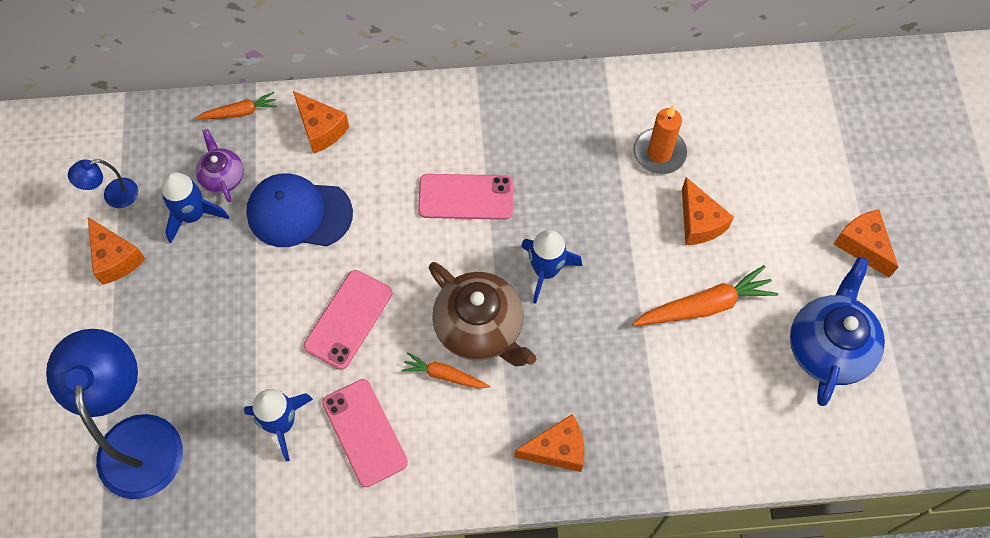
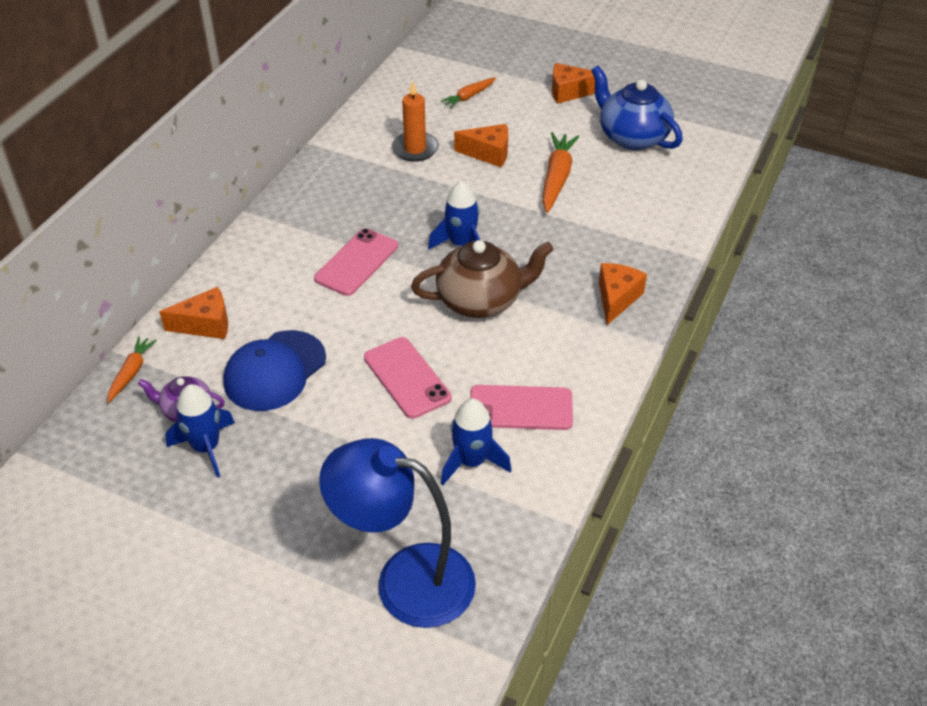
camera: 60 degrees left, 20 degrees down
(113, 196) = (125, 503): blue lamp -> none
(115, 258) = (196, 527): orange cheese -> none
(444, 375) = (506, 337): orange carrot -> orange carrot (469, 97)

